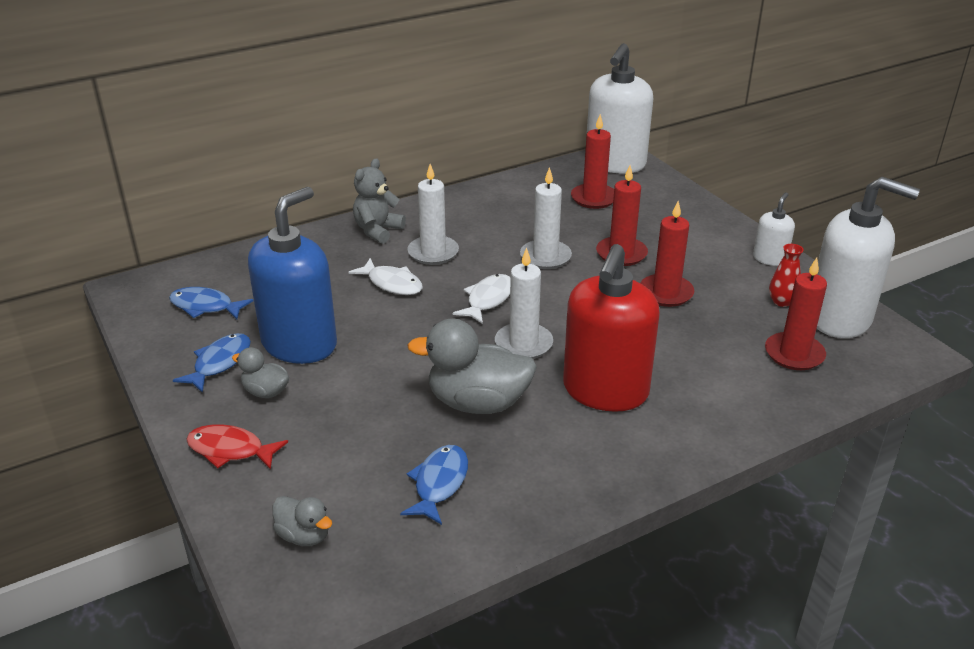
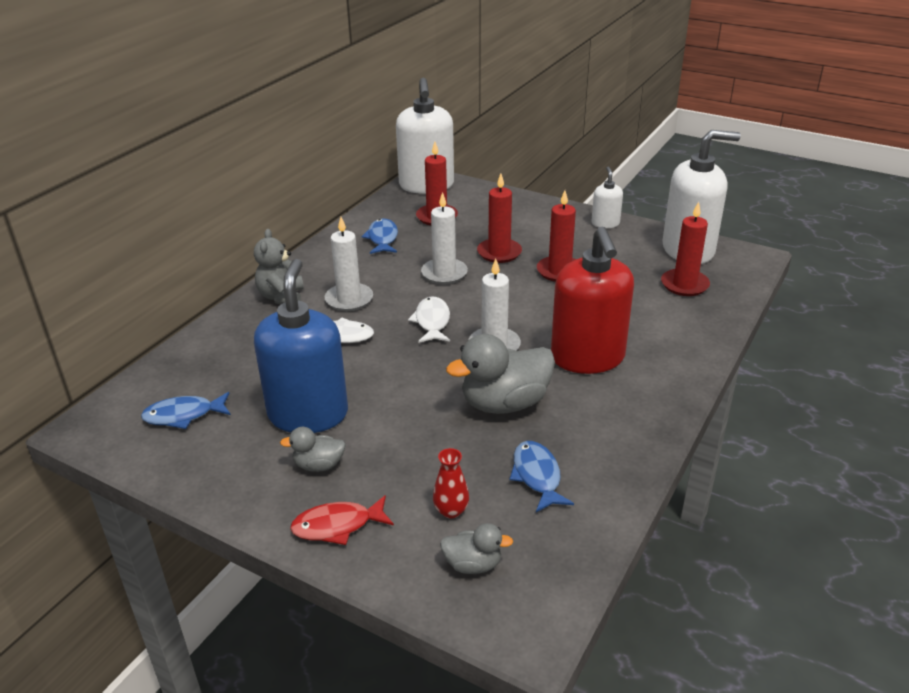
camera: 30 degrees left, 0 degrees up
(219, 363) = (249, 458): blue fish -> blue fish (382, 238)
(782, 302) = (642, 251): red vase -> red vase (451, 511)

